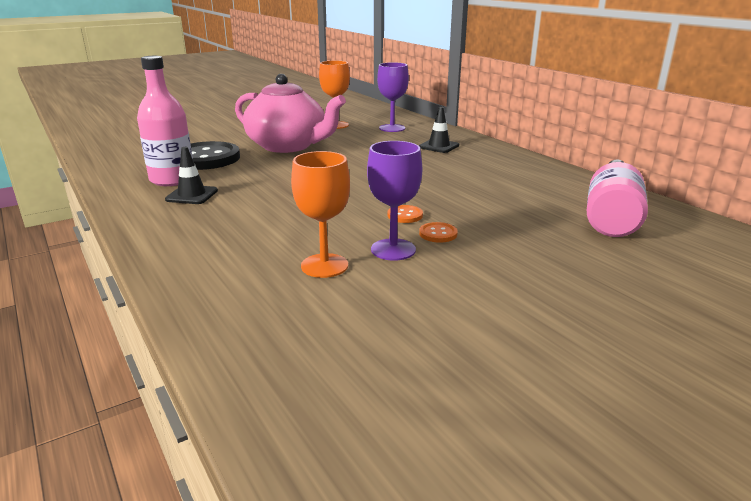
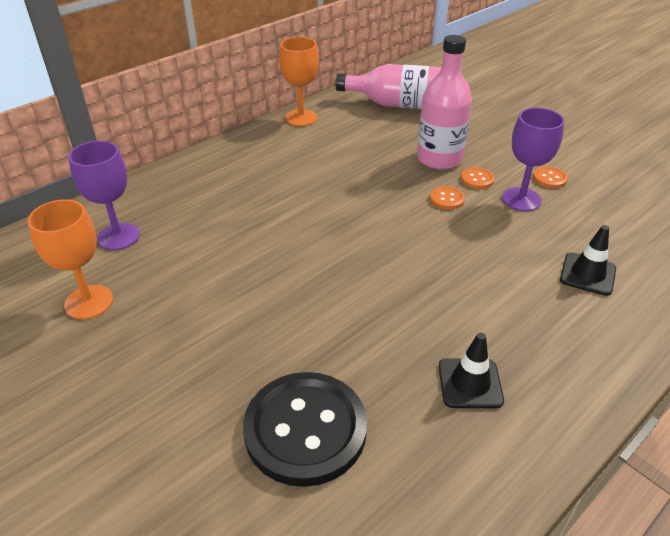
camera: 100 degrees left, 15 degrees up
(172, 179) = (420, 435): pink bottle -> pink bottle (439, 159)
(288, 146) = (222, 336): pink teapot -> none
(324, 266) = (574, 231): orange goblet -> orange goblet (301, 118)
(432, 275) = (549, 178): none -> orange button
(439, 146) = (215, 190): black traffic cone -> black traffic cone (587, 274)

